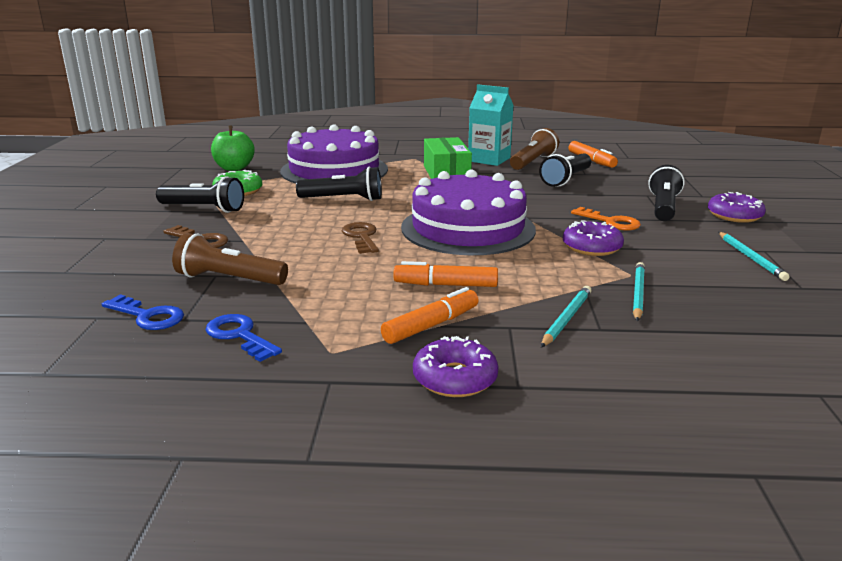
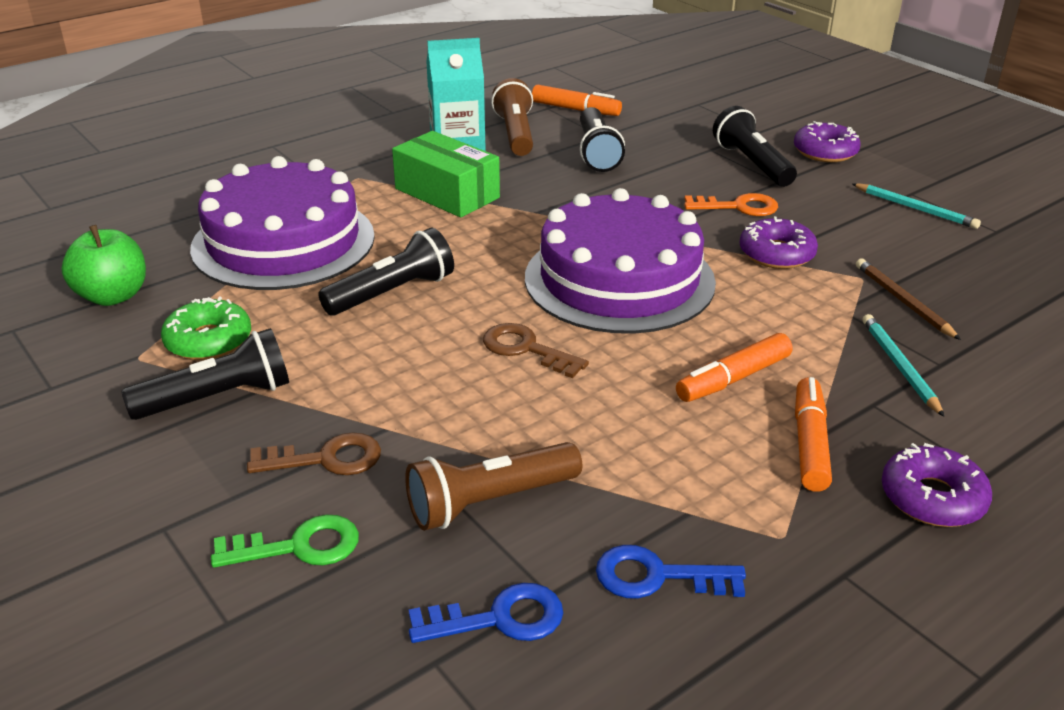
camera: 40 degrees left, 10 degrees up
(133, 261) = (298, 546): none -> green key
(638, 294) = (903, 301): turquoise pencil -> brown pencil

